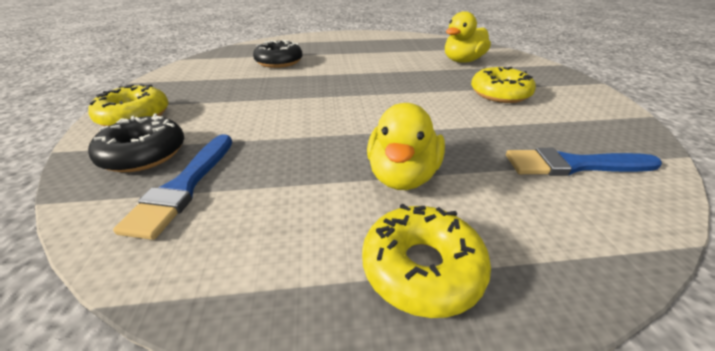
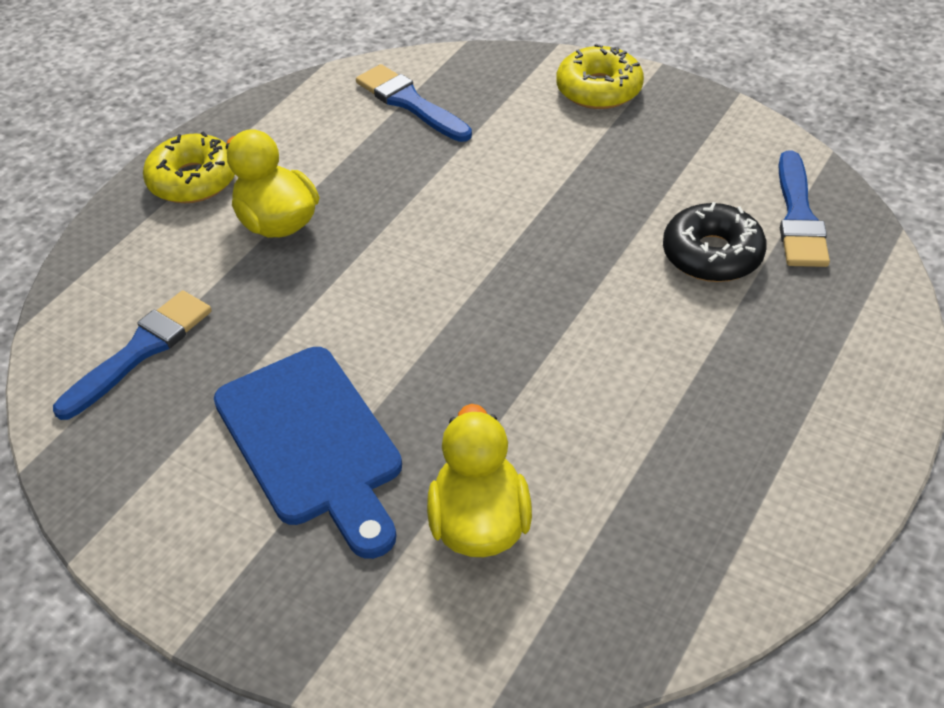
camera: 130 degrees right, 10 degrees up
(144, 154) = (494, 89): black donut -> none
(238, 55) = (798, 217): none -> blue brush
(499, 94) = (312, 443): yellow donut -> blue cutting board

